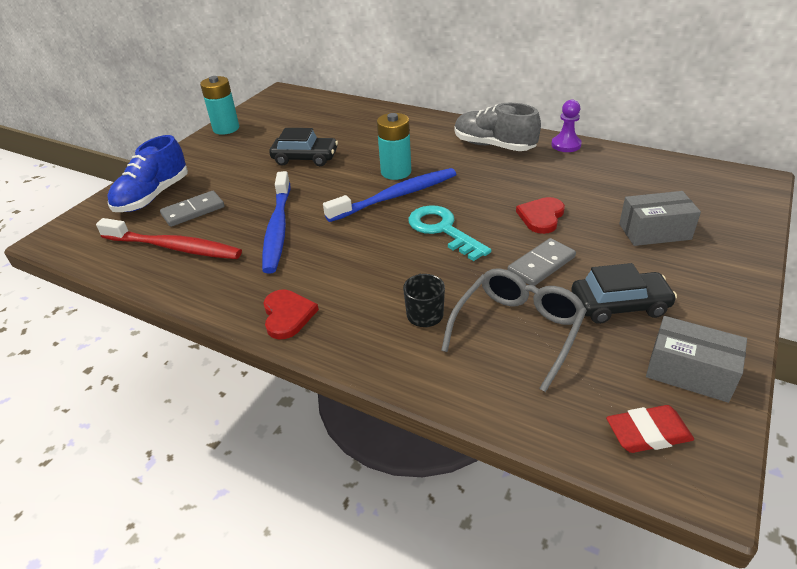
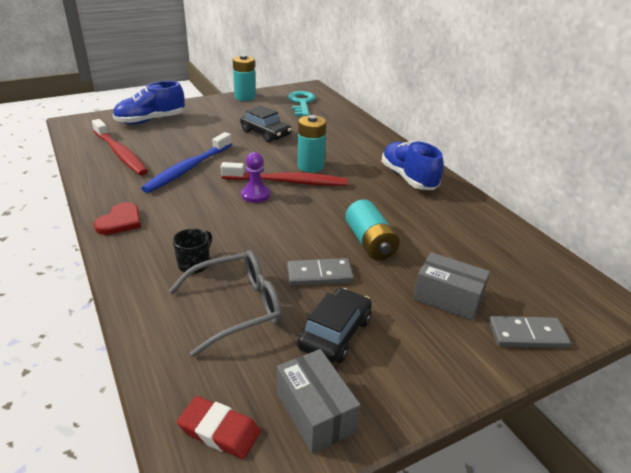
camera: 30 degrees right, 5 degrees down
(193, 211) = (158, 138): grey domino -> grey domino (527, 335)
(396, 196) = (287, 182): blue toothbrush -> red toothbrush
(442, 230) = (286, 217): turquoise key -> turquoise key (301, 103)
(494, 146) = (408, 178): grey shoe -> blue shoe
(541, 217) = (370, 242): red heart -> turquoise battery
(566, 145) = (469, 201): purple pawn -> purple pawn (255, 195)
(619, 305) = (335, 334): black car -> black car turned 90 degrees counterclockwise

